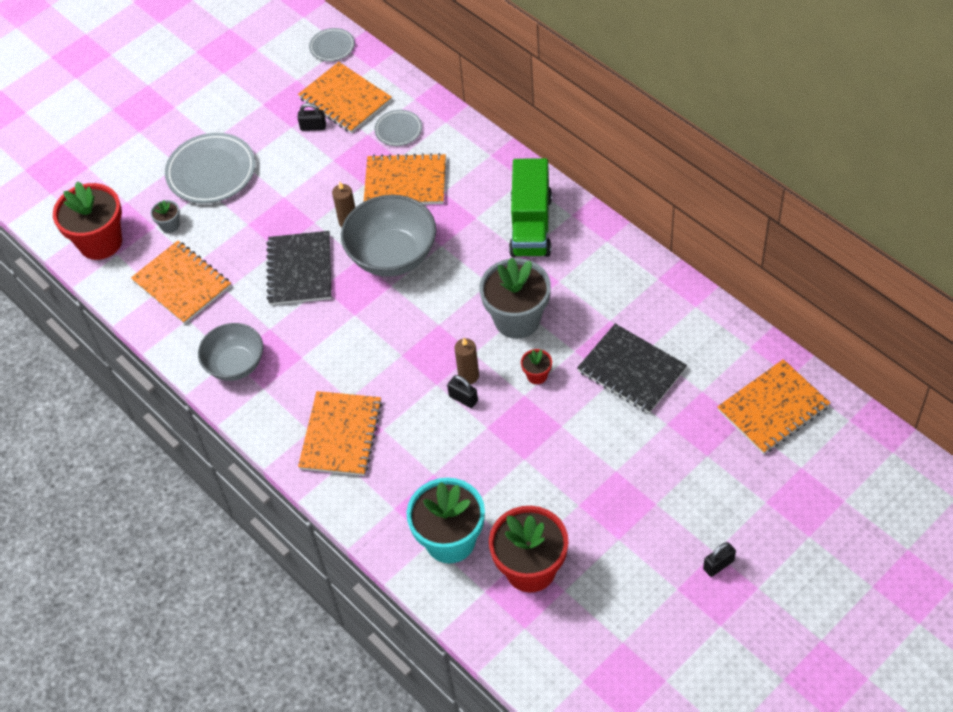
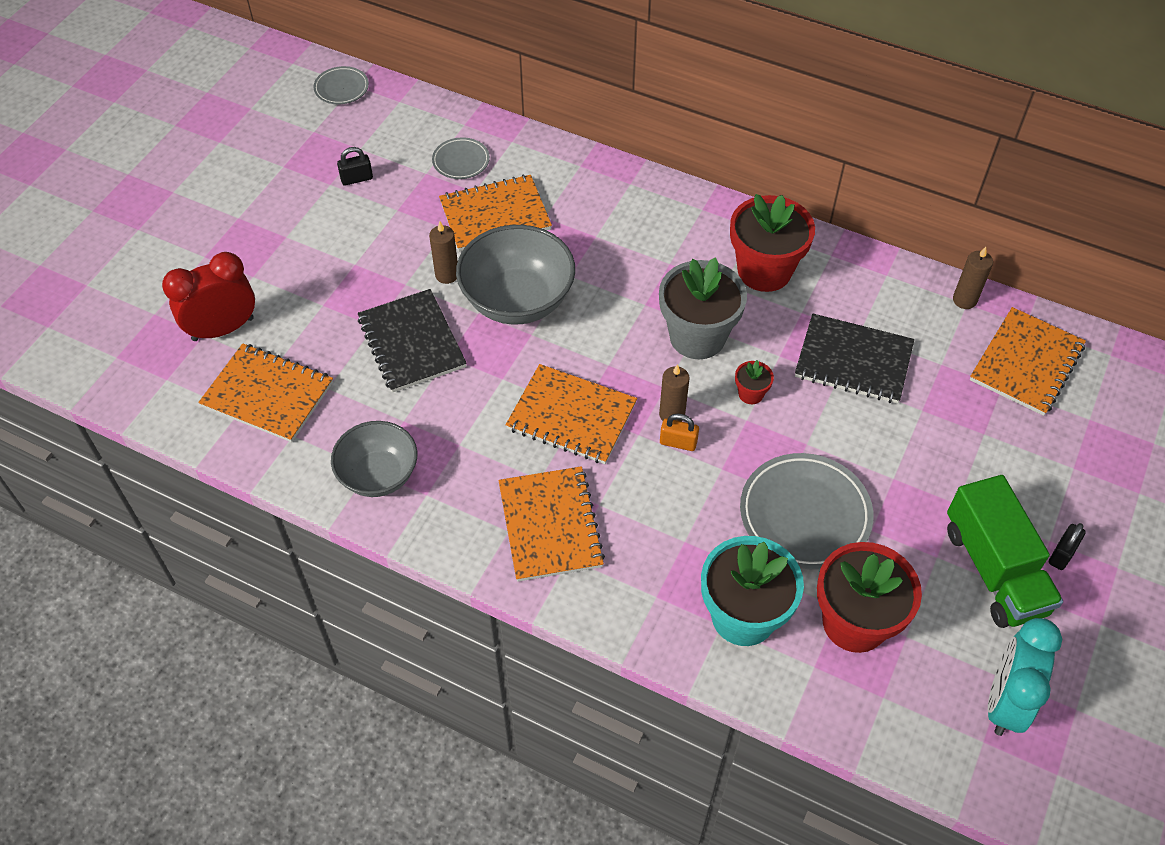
camera: 25 degrees left, 0 degrees up
(100, 242) = (138, 370): red flower pot -> red flower pot (764, 271)
(170, 225) = (223, 329): grey flower pot -> red clock
(211, 172) = (251, 255): grey plate -> grey plate (804, 515)
(345, 99) = (382, 141): orange notebook -> orange notebook (571, 416)
(463, 398) = (678, 442): black padlock -> orange padlock
(531, 225) = (662, 230): green truck -> green truck (994, 570)
(614, 658) = (1005, 702): none -> turquoise clock
(749, 343) = (964, 300): none -> brown candle

